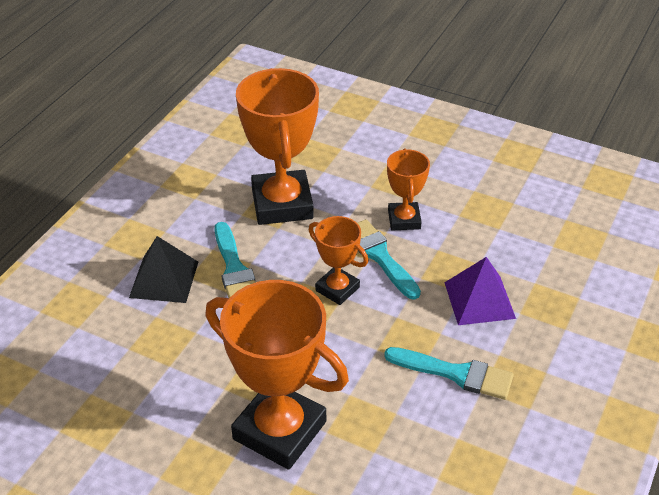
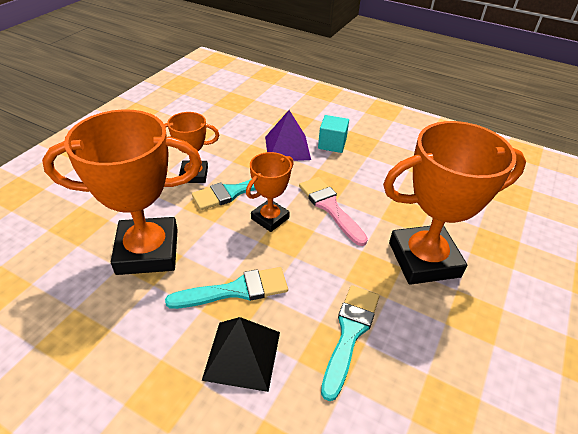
camera: 90 degrees left, 0 degrees up
(280, 430) = (424, 259): orange trophy -> orange trophy turned 45 degrees clockwise
(363, 343) = (330, 207): none -> pink brush
(456, 374) = (355, 165): turquoise brush -> turquoise brush (350, 333)
(502, 349) = (332, 144): none -> turquoise cube

